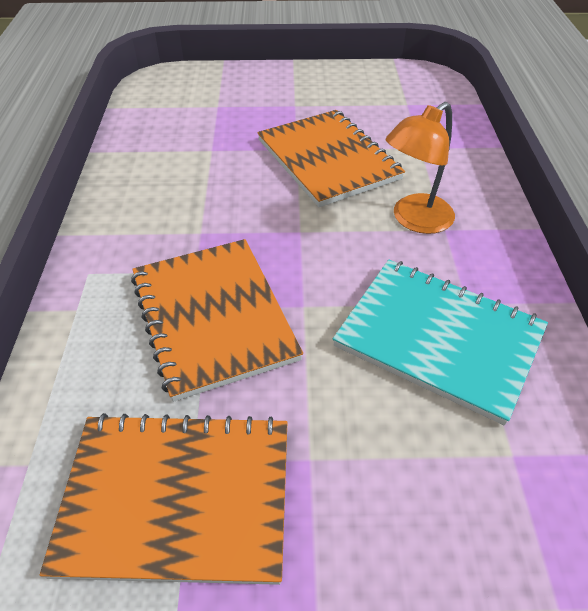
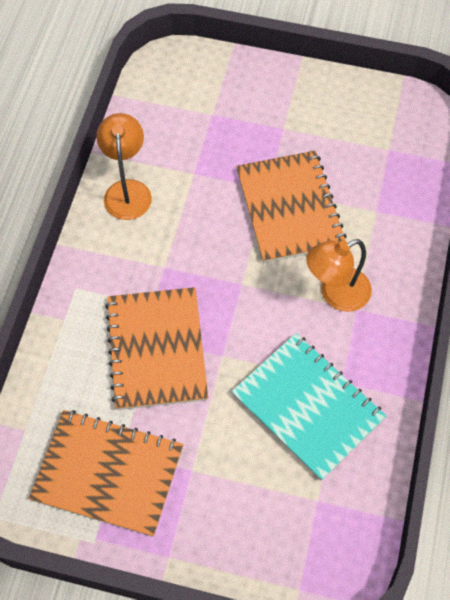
camera: 15 degrees right, 15 degrees up
(138, 174) = (127, 190): none -> orange lamp

